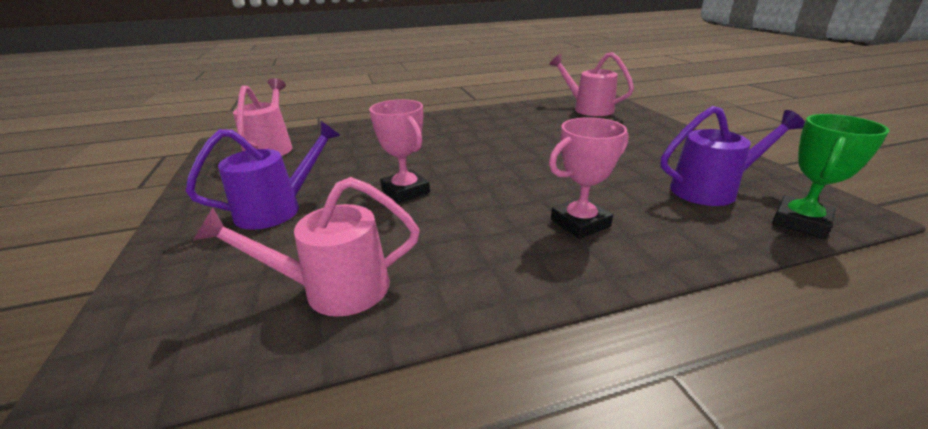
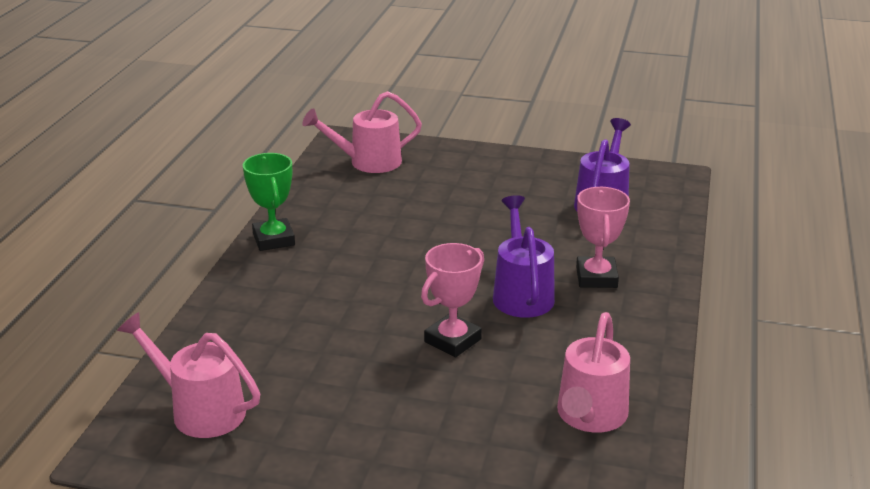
camera: 60 degrees left, 0 degrees up
(278, 209) = (411, 427): purple watering can -> purple watering can (521, 293)
(405, 191) = (452, 340): pink trophy -> pink trophy turned 45 degrees counterclockwise
(800, 222) = (671, 199): green trophy -> green trophy (273, 239)

